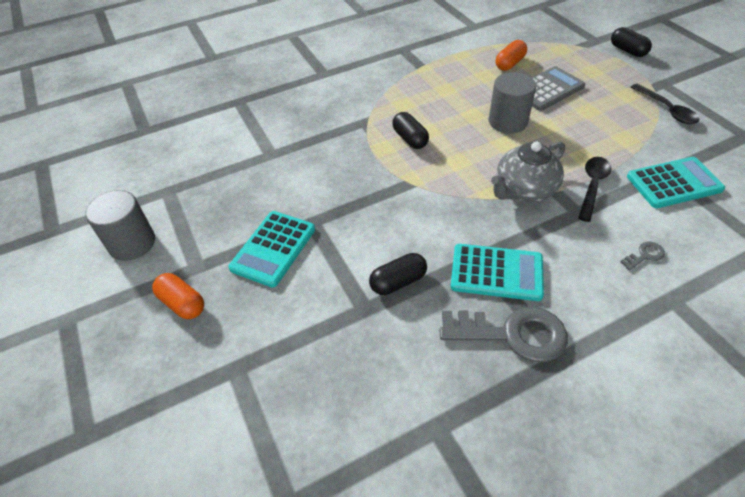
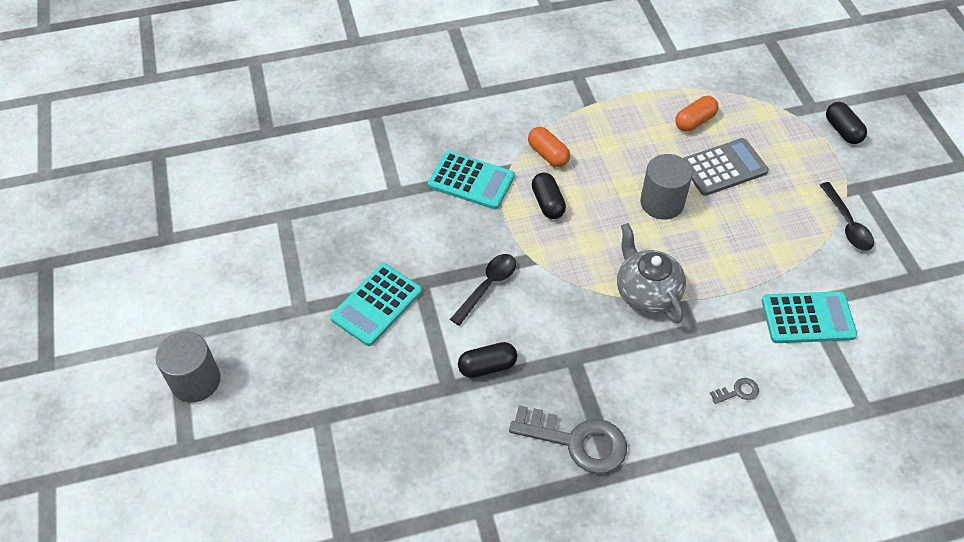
camera: 10 degrees right, 5 degrees up
(132, 243) = (242, 269): grey cylinder -> grey cylinder (196, 381)
(182, 303) = (282, 344): orange capsule -> orange capsule (548, 154)
(496, 272) = (585, 377): turquoise calculator -> turquoise calculator (471, 181)
(524, 190) = (646, 292): grey teapot -> grey teapot turned 90 degrees clockwise
(592, 186) = (720, 303): black spoon -> black spoon (487, 286)

